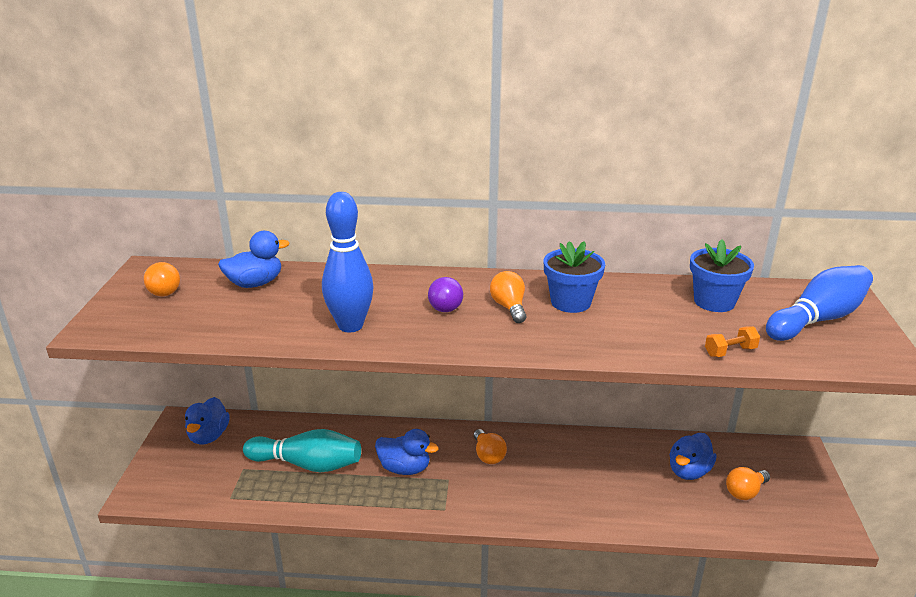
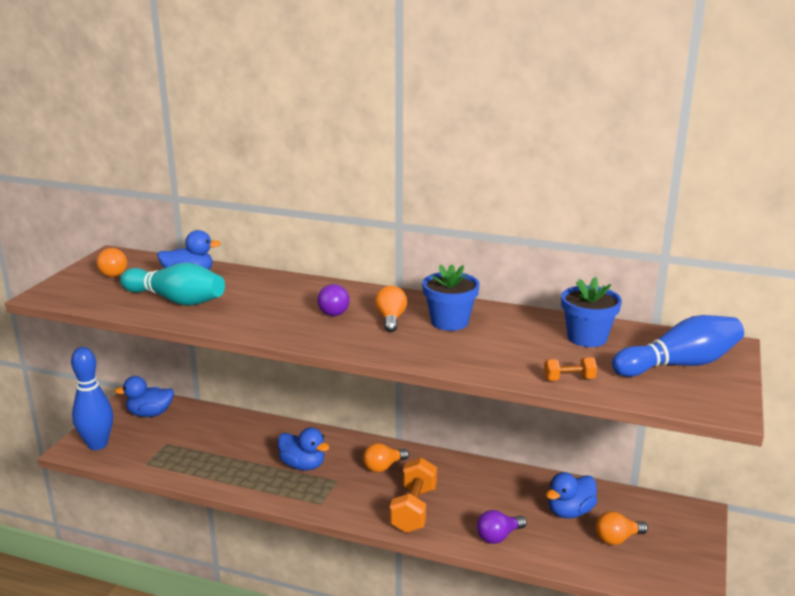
camera: 15 degrees right, 5 degrees down
(209, 436) = (150, 414): blue duck -> blue duck turned 60 degrees clockwise
(307, 464) = (221, 448): turquoise bowling pin -> turquoise bowling pin (176, 300)
(350, 326) = (245, 316): blue bowling pin -> blue bowling pin (97, 444)
(488, 455) = (383, 467): orange light bulb -> orange light bulb turned 60 degrees clockwise
(541, 497) = (413, 509): none -> orange dumbbell
(636, 512) = (498, 536): none -> purple light bulb

